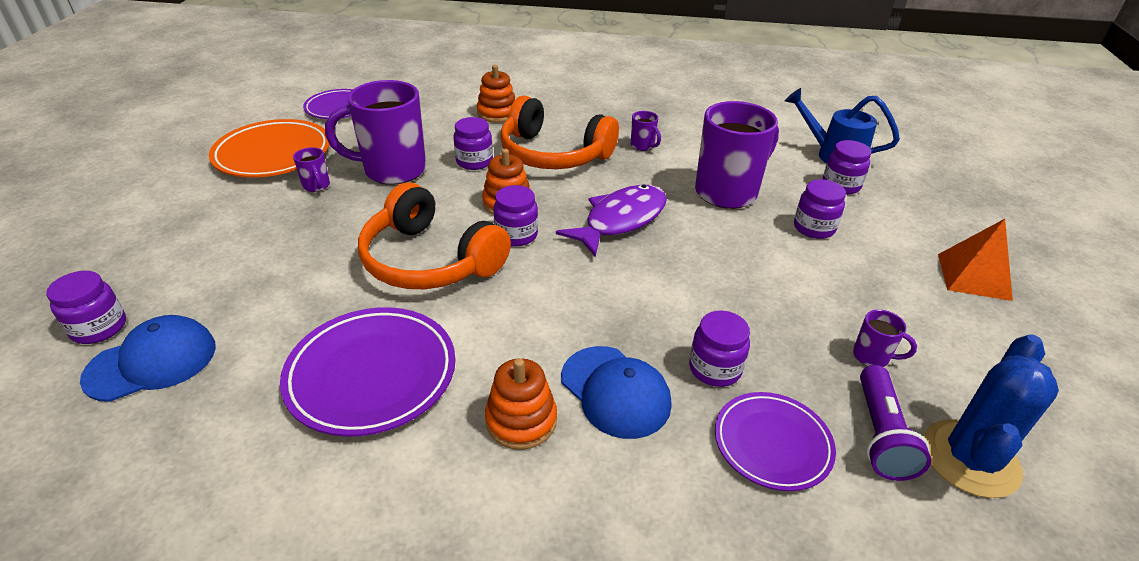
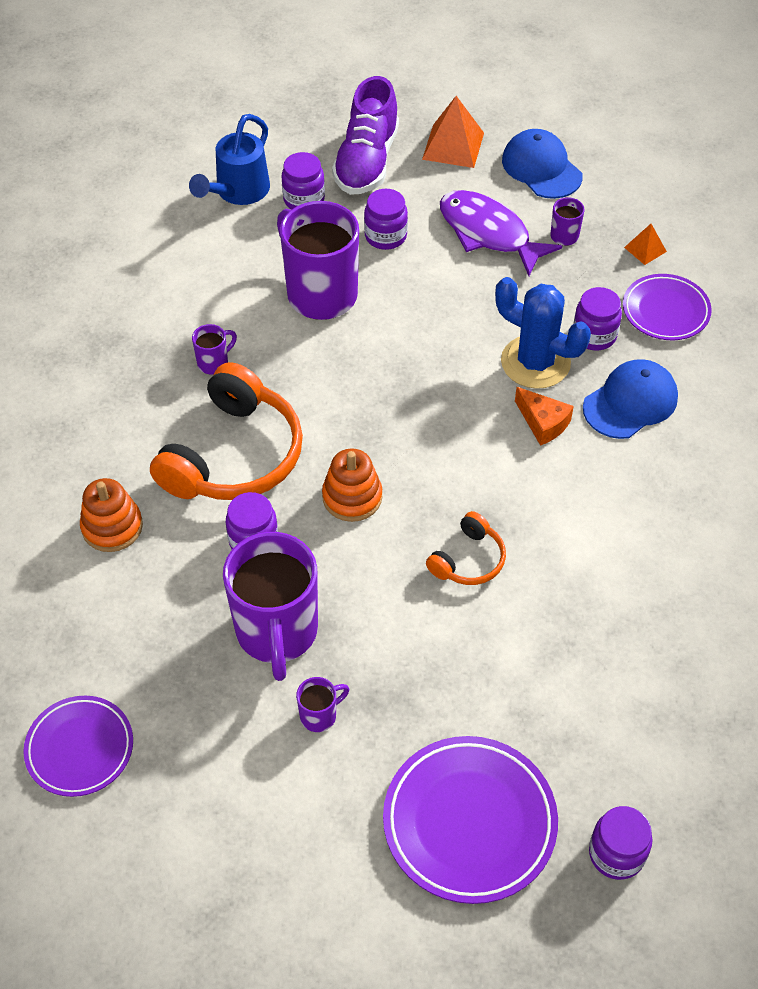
camera: 90 degrees left, 15 degrees up
(152, 362) = (656, 776): blue cap -> blue cap (541, 168)
(273, 154) = (233, 799): orange plate -> none
(372, 375) = (641, 580): purple plate -> purple plate (469, 822)
(430, 260) = (468, 560): orange headphones -> orange headphones, size x0.50
(516, 235) = (416, 484): purple jar -> none
(521, 420) = (672, 464): orange stacking toy -> none
(584, 317) = (543, 423): none -> orange cheese
(620, 220) = (381, 391): purple fish -> purple fish (488, 233)
(880, 434) = (645, 249): purple flashlight -> orange pyramid
(912, 220) = (366, 161): none -> purple shoe
(970, 458) = (657, 208): blue cactus -> blue cactus (535, 362)

